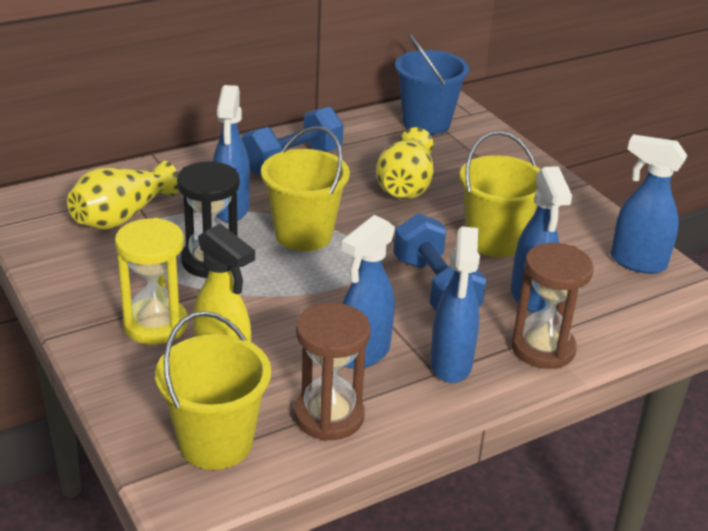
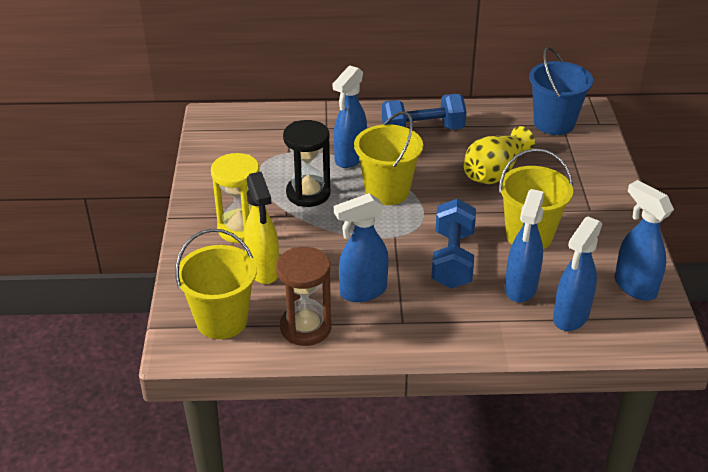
camera: 30 degrees right, 5 degrees up
(121, 216) = (272, 144): yellow vase -> none
(450, 365) = (417, 320): blue spray bottle -> blue spray bottle (570, 317)
(542, 348) = (497, 330): brown hourglass -> none

